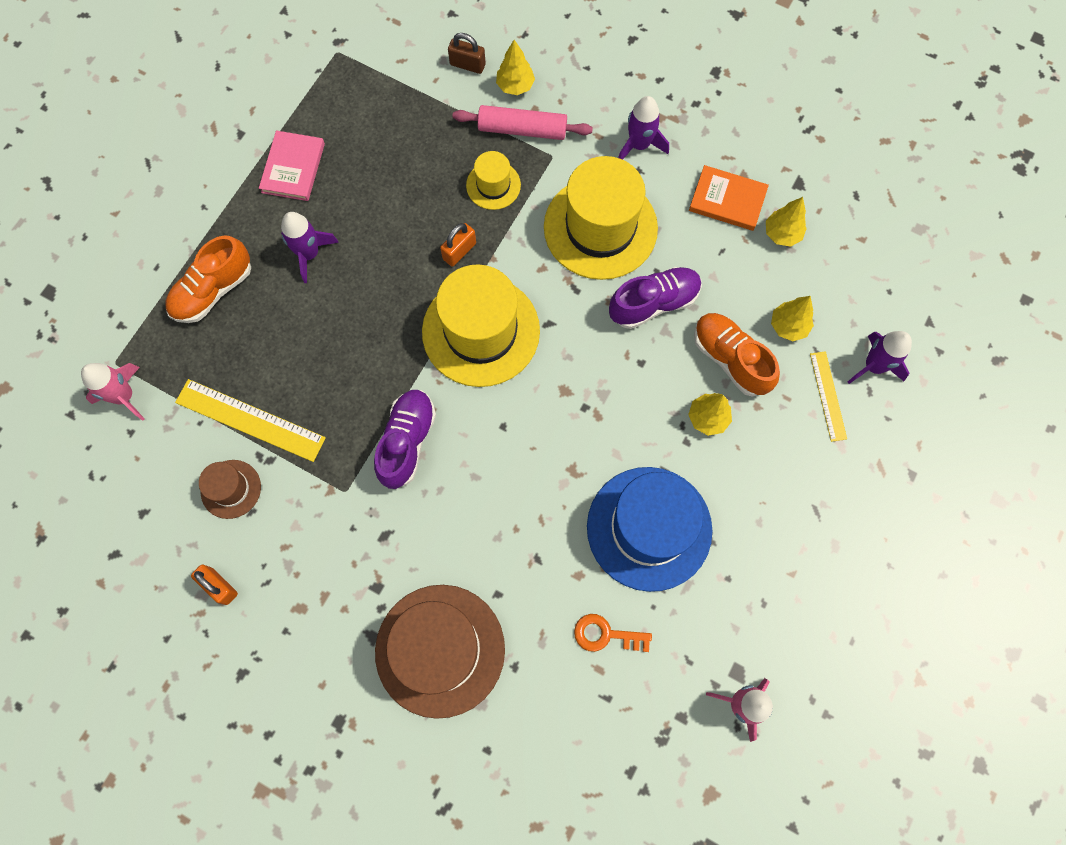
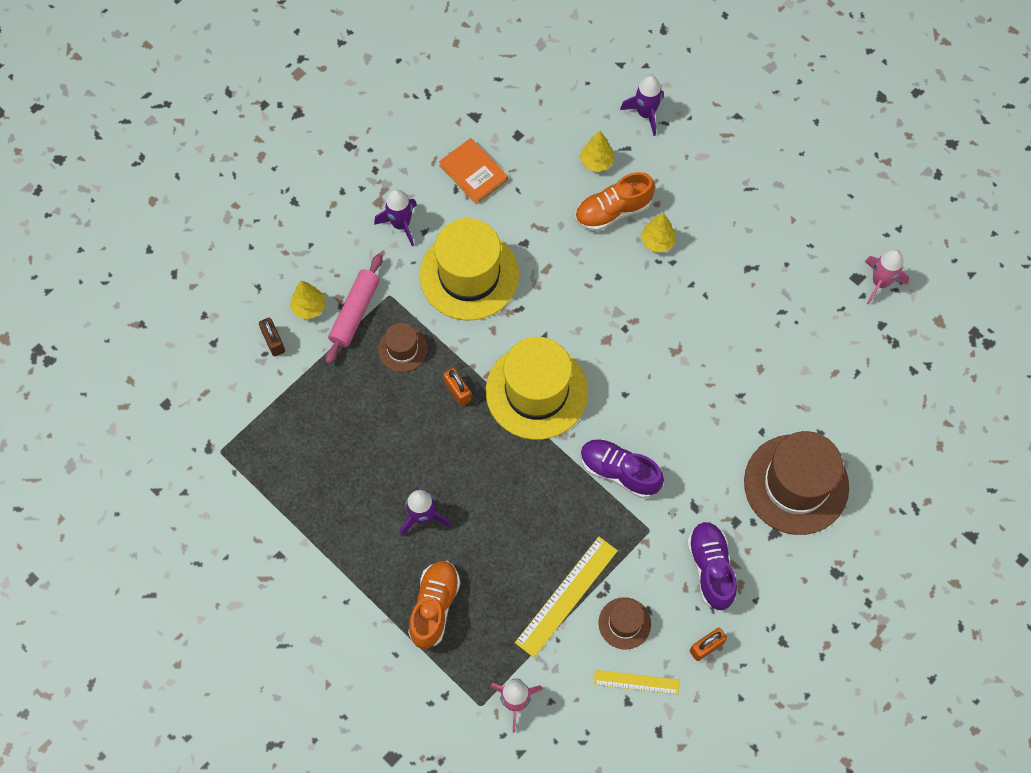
camera: 75 degrees left, 5 degrees down
(213, 290) = (434, 607): orange shoe -> orange shoe turned 135 degrees counterclockwise
(293, 168) = (331, 514): pink book -> none
(467, 65) = (273, 341): brown padlock -> brown padlock turned 60 degrees counterclockwise
(493, 185) = (402, 349): yellow hat -> brown hat
(605, 634) = (810, 361): orange key -> none
(649, 528) = (735, 308): blue hat -> none
(653, 303) = (549, 253): purple shoe -> purple shoe (710, 568)
(727, 200) = (473, 172): orange book -> orange book turned 75 degrees counterclockwise
(782, 234) = (516, 142): yellow tree -> none
(828, 396) = (661, 152): yellow ruler -> yellow ruler (636, 682)

